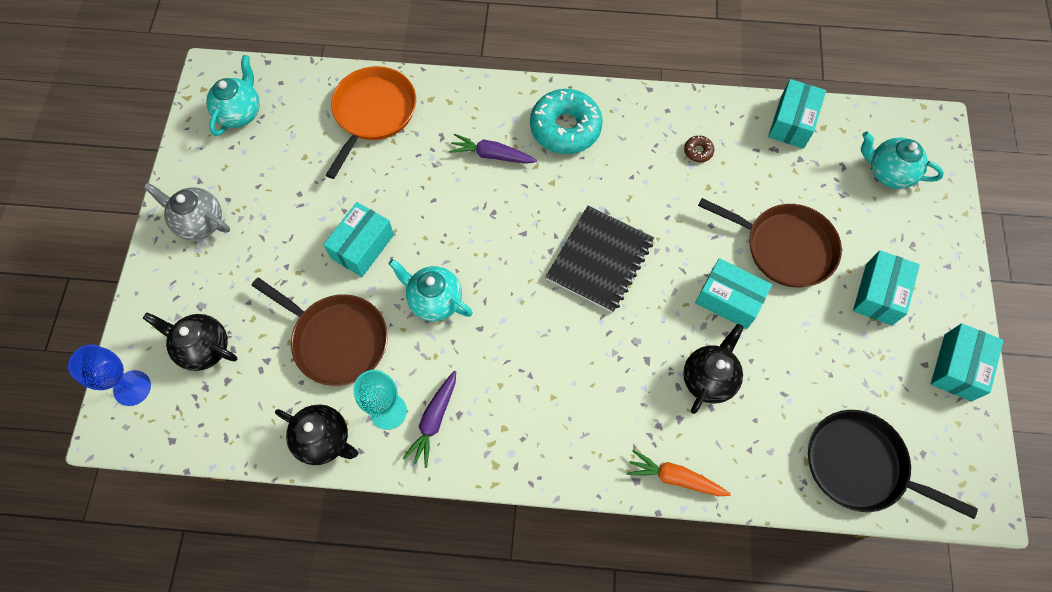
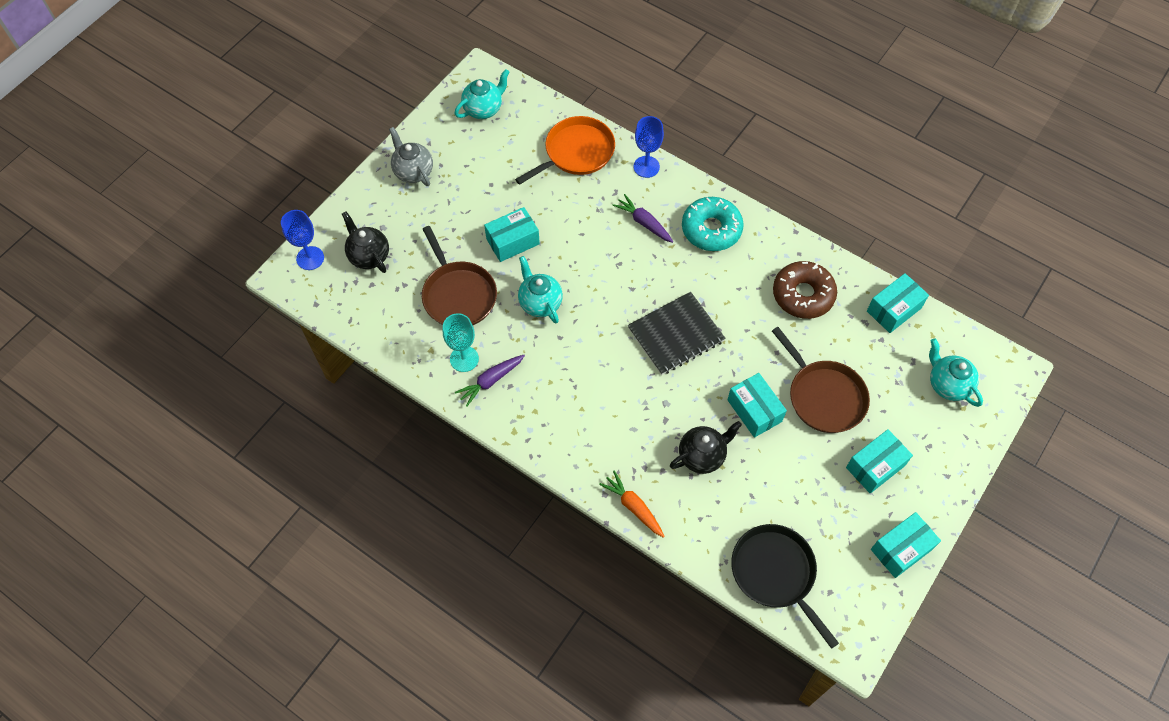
camera: 30 degrees right, 5 degrees down
(324, 440) = (411, 355): black teapot -> none
(457, 93) = (646, 167): none -> blue goblet
(698, 151) = (803, 295): brown donut -> brown donut, size x2.44

